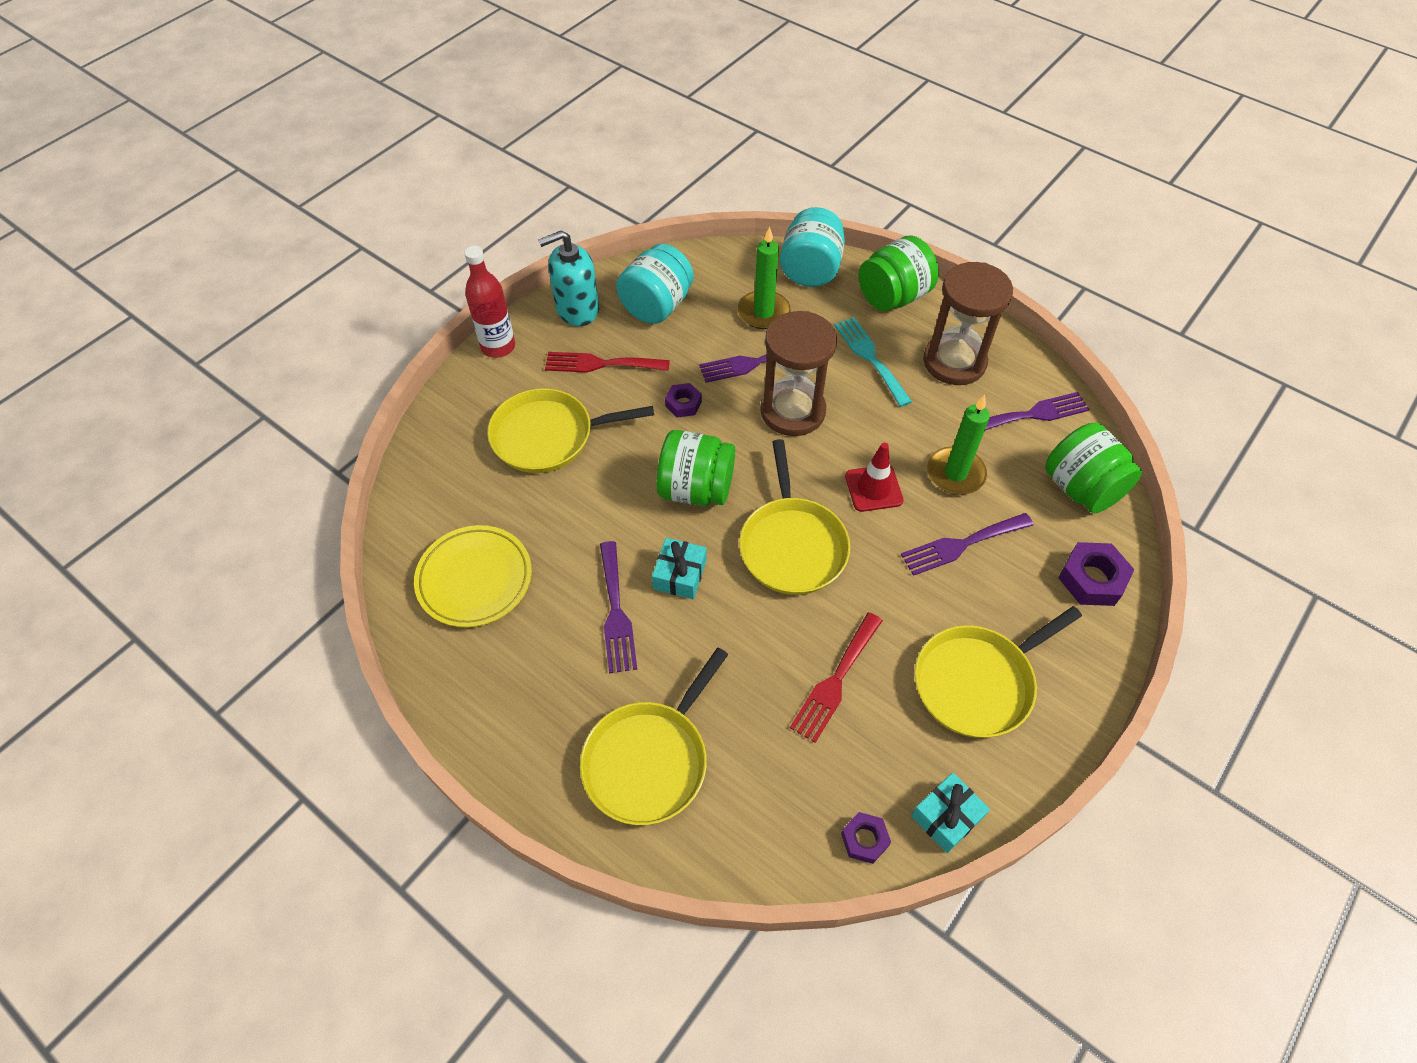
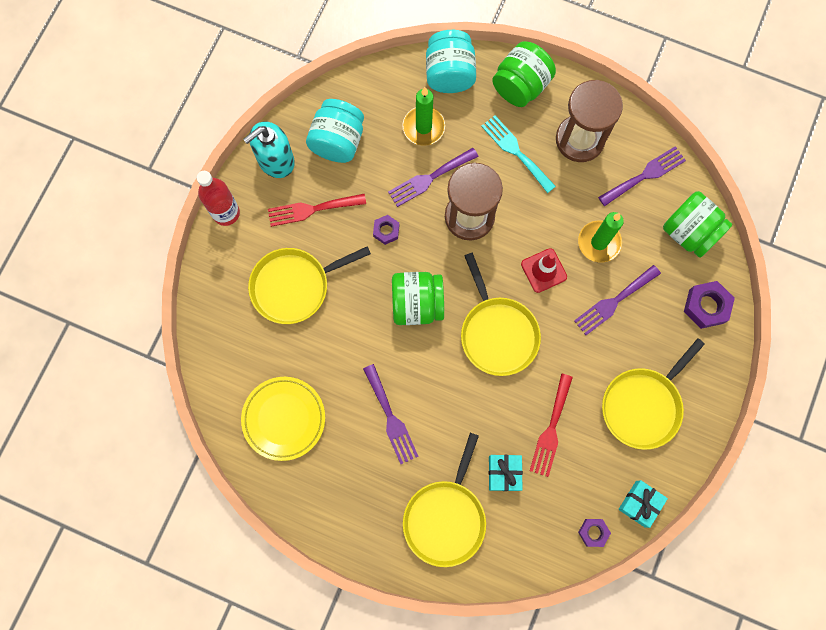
camera: 15 degrees left, 20 degrees up
(679, 575) = (426, 377): turquoise gift -> turquoise gift (504, 473)

